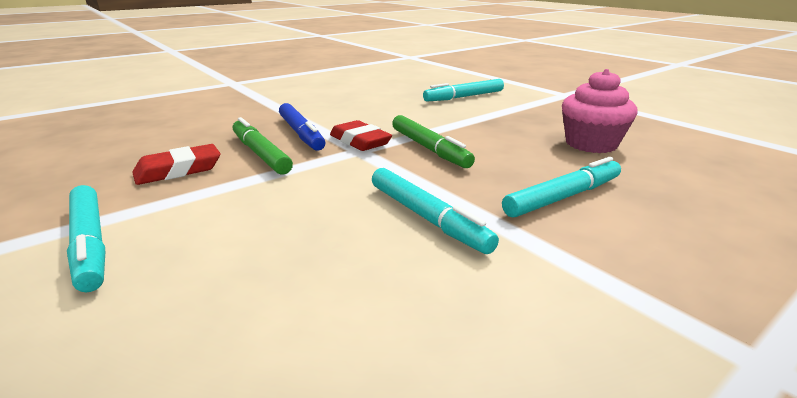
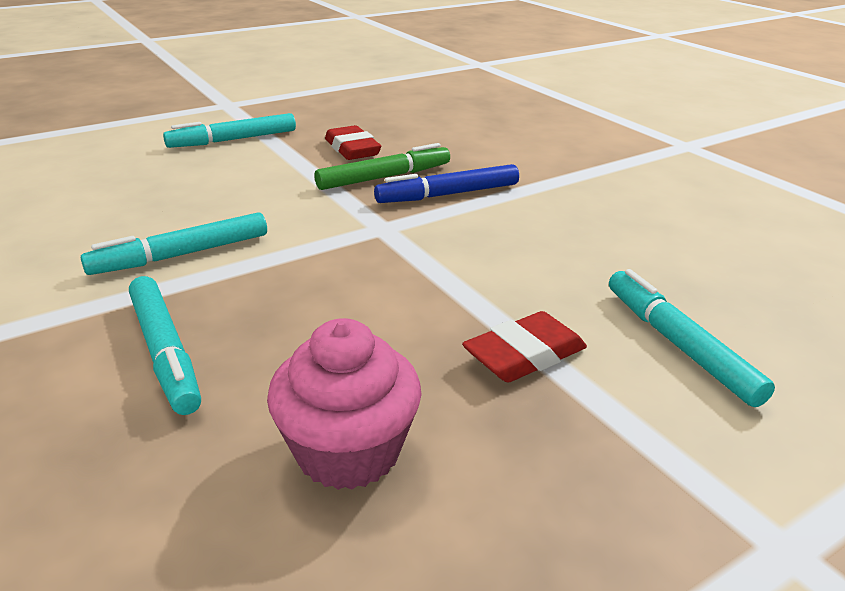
camera: 95 degrees right, 5 degrees up
(360, 141) = (412, 228): red eraser -> red eraser (524, 355)
(429, 149) = (372, 274): green marker -> none

